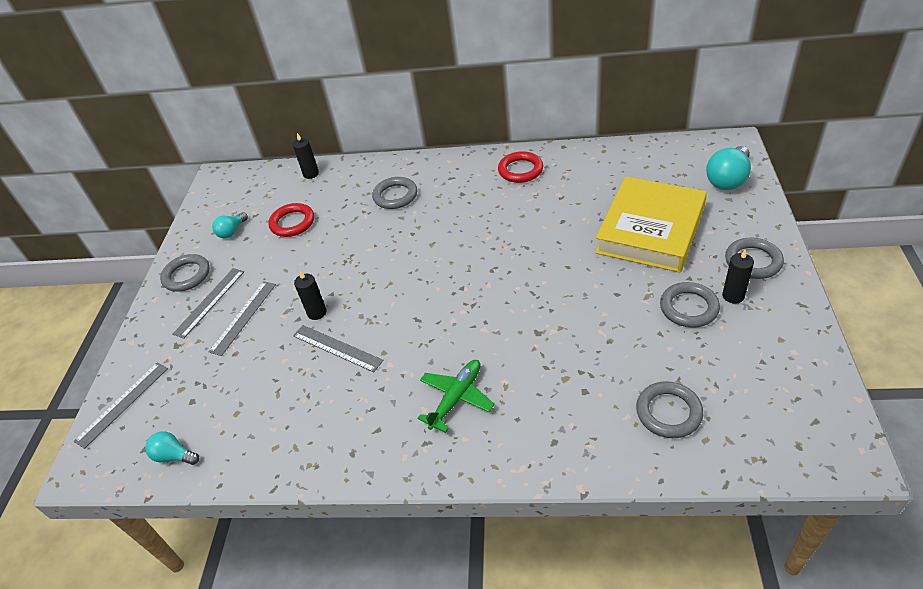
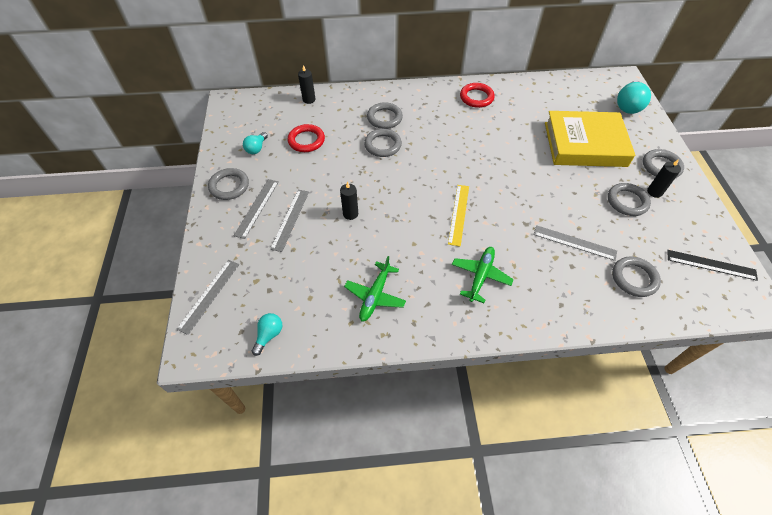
camera: 15 degrees left, 10 degrees up
(174, 456) = (269, 335): turquoise light bulb -> turquoise light bulb turned 105 degrees clockwise
(315, 415) = (375, 295): none -> green plane
(337, 348) = (376, 241): grey ruler -> grey ruler (574, 242)
(383, 229) = (383, 145): none -> grey ring
(452, 317) = (458, 214): none -> yellow ruler
(650, 230) = (584, 144): yellow book -> yellow book turned 75 degrees clockwise
(790, 399) = (711, 265): none -> black ruler

